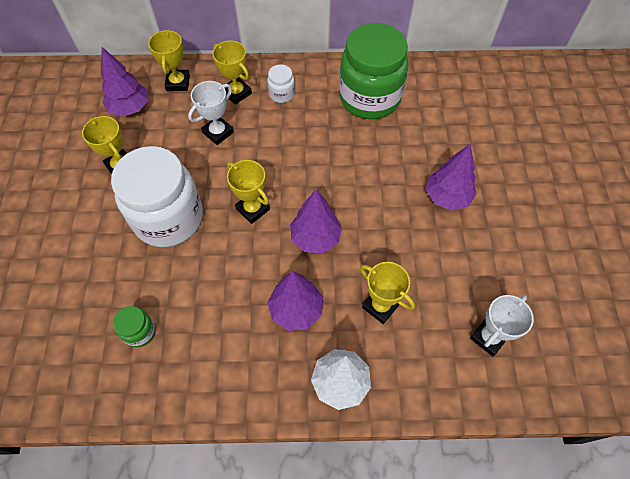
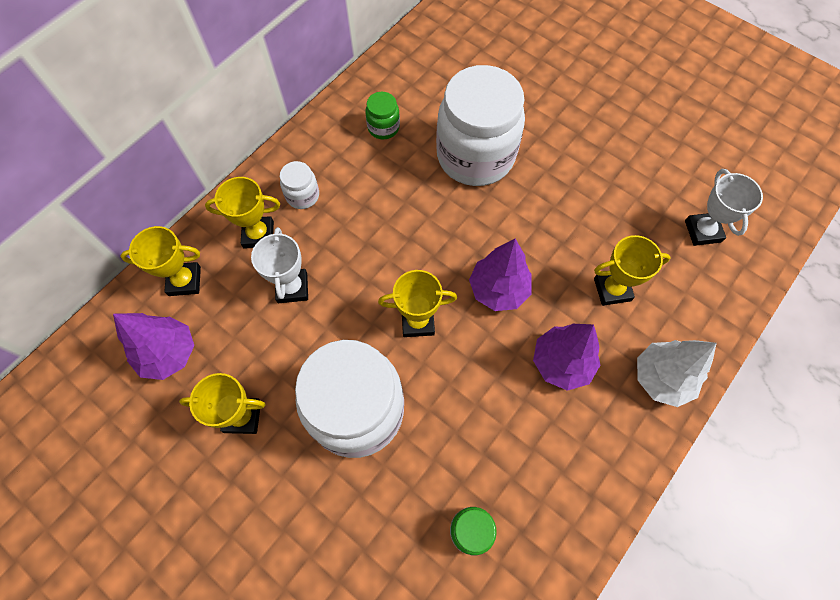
camera: 50 degrees left, 5 degrees up
(178, 83) = (184, 281): yellow trophy -> yellow trophy turned 45 degrees counterclockwise
(369, 98) = (383, 127): green jar -> green jar, size x0.42
(401, 158) = (475, 156): none -> white jar
(447, 197) = (547, 154): purple tree -> none

